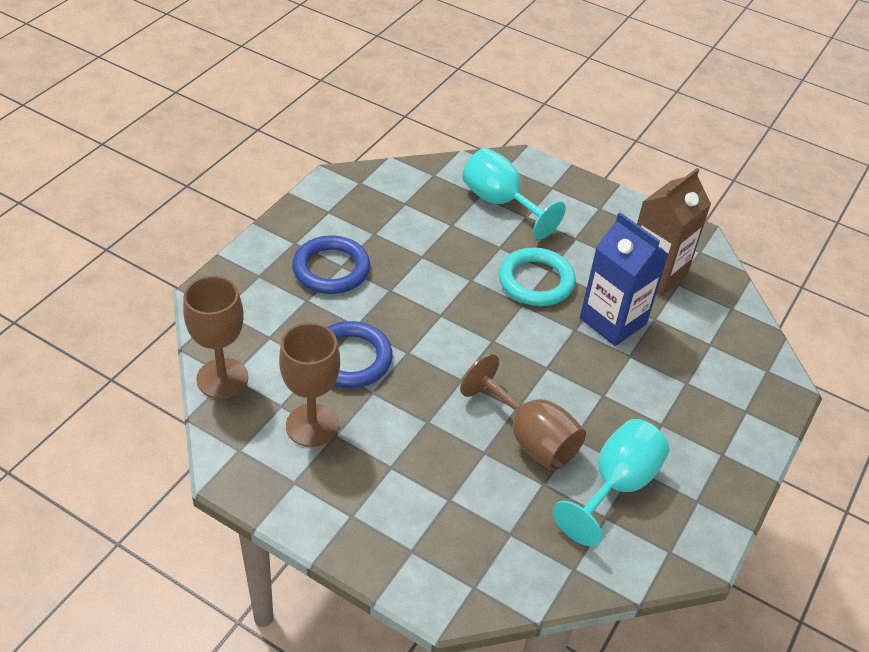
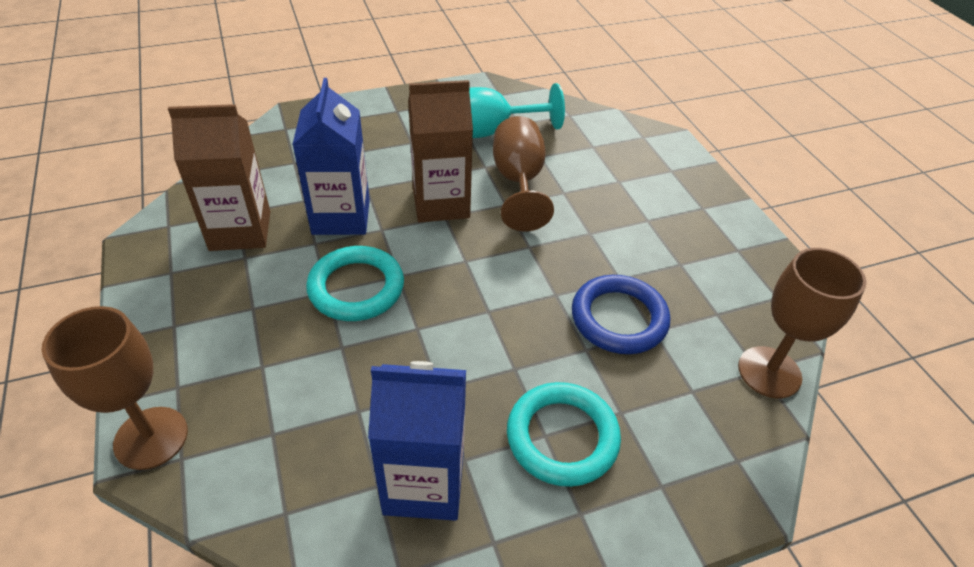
camera: 140 degrees left, 0 degrees up
(312, 425) = (697, 281): brown goblet -> brown goblet (151, 438)
(331, 269) = (562, 437): blue ring -> turquoise ring
(384, 214) = (424, 483): none -> blue carton
(500, 202) = (264, 404): turquoise goblet -> none
(563, 376) = (441, 203): none -> brown carton

